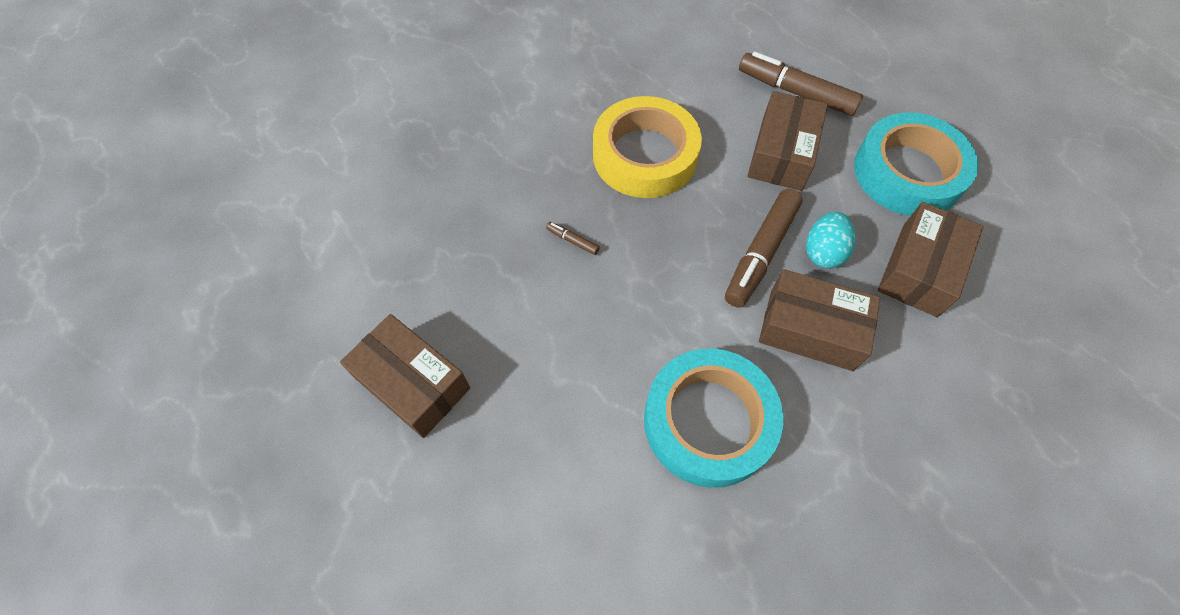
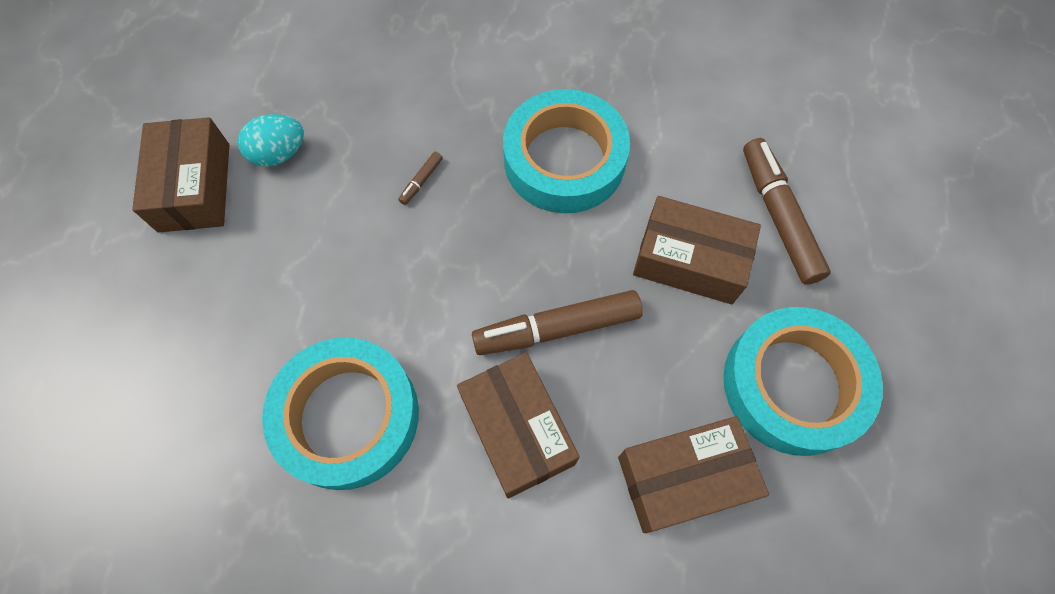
camera: 45 degrees right, 5 degrees up
(572, 241) = (421, 181): brown marker -> brown marker turned 135 degrees counterclockwise
(645, 155) = (564, 159): yellow tape -> turquoise tape
(781, 153) = (689, 260): brown box -> brown box turned 45 degrees clockwise
(823, 252) = (613, 378): turquoise egg -> turquoise egg (279, 153)

